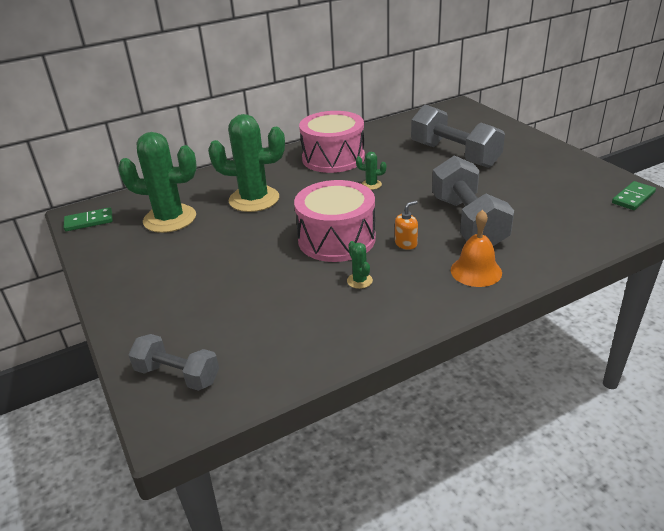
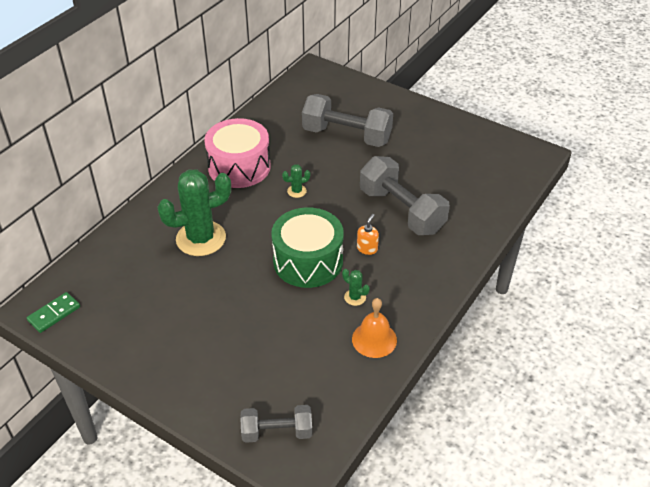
camera: 30 degrees left, 10 degrees up
(170, 219) = (136, 285): green cactus -> none
(336, 239) = (308, 261): pink drum -> green drum
(476, 271) = (435, 259): orange bell -> orange bell (374, 339)
(633, 198) = (508, 150): green domino -> none

